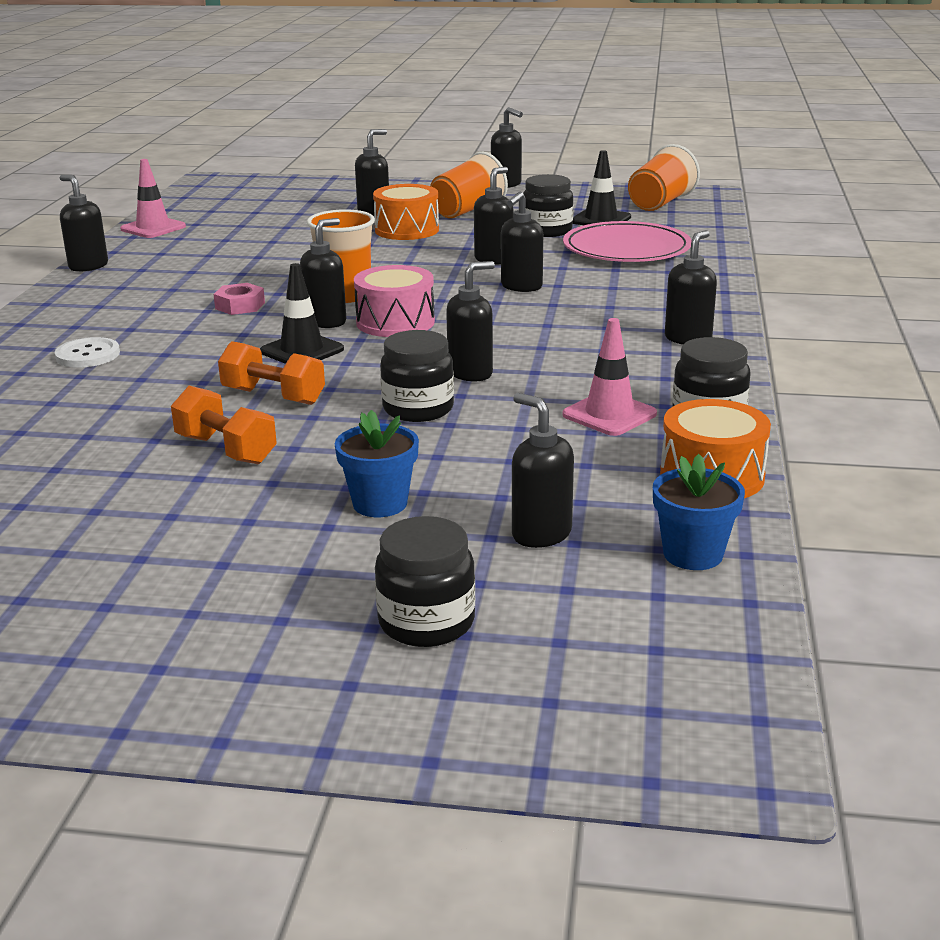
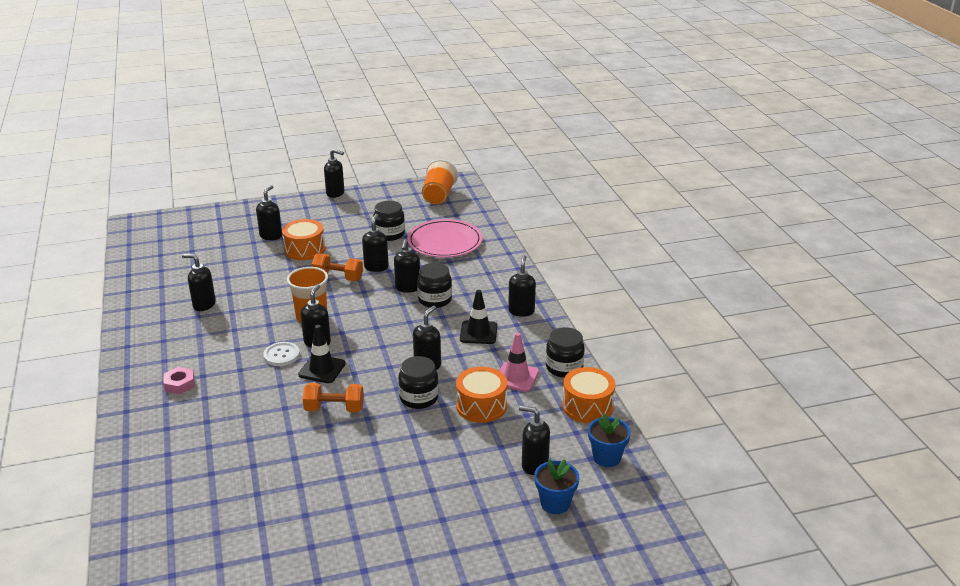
camera: 25 degrees left, 5 degrees up
(88, 266) = (124, 326): black soap dispenser -> black soap dispenser (204, 305)
(88, 355) = (196, 404): white button -> white button (281, 355)
(153, 228) = (135, 280): pink traffic cone -> none
(226, 450) = (340, 454): orange dumbbell -> orange dumbbell (338, 277)
(240, 306) = (255, 340): pink nut -> pink nut (180, 384)
(380, 503) = (447, 468): blue flower pot -> blue flower pot (555, 503)
(395, 322) = (358, 333): pink drum -> none
(426, 622) = (519, 532): black jar -> black jar (435, 300)
(467, 211) = (329, 224): orange cup -> none
(514, 438) = (481, 406): none -> orange drum
(600, 219) = (414, 218): black traffic cone -> black traffic cone (478, 332)

